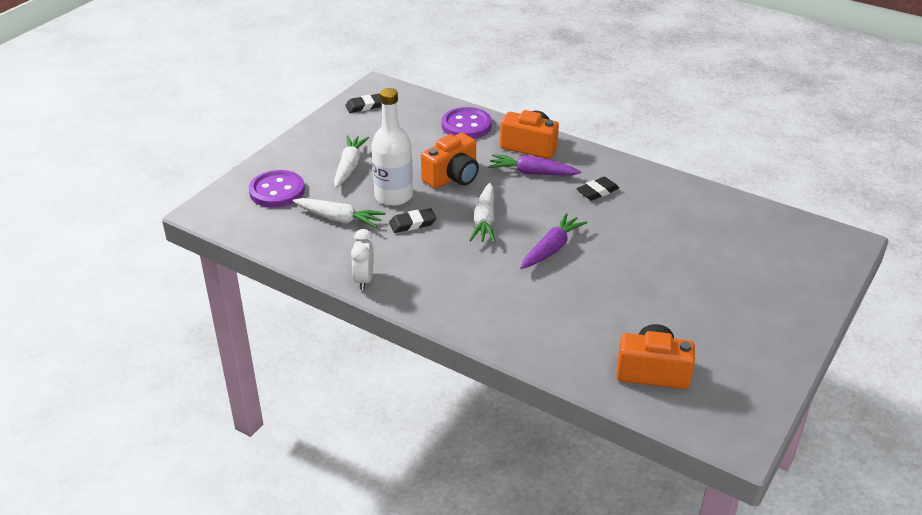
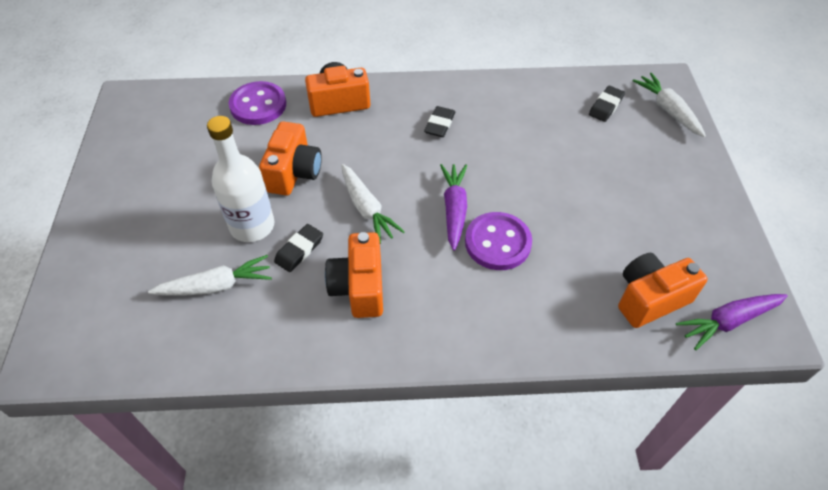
camera: 35 degrees left, 15 degrees up
(277, 191) = (114, 286): purple button -> purple button (497, 243)
(349, 167) = (174, 212): white carrot -> white carrot (668, 110)
(364, 280) = (306, 351): white clock -> none
(365, 106) = (131, 127): black eraser -> black eraser (606, 106)
(433, 262) = (359, 287): none -> orange camera
(532, 173) = (366, 131): purple carrot -> purple carrot (728, 321)

